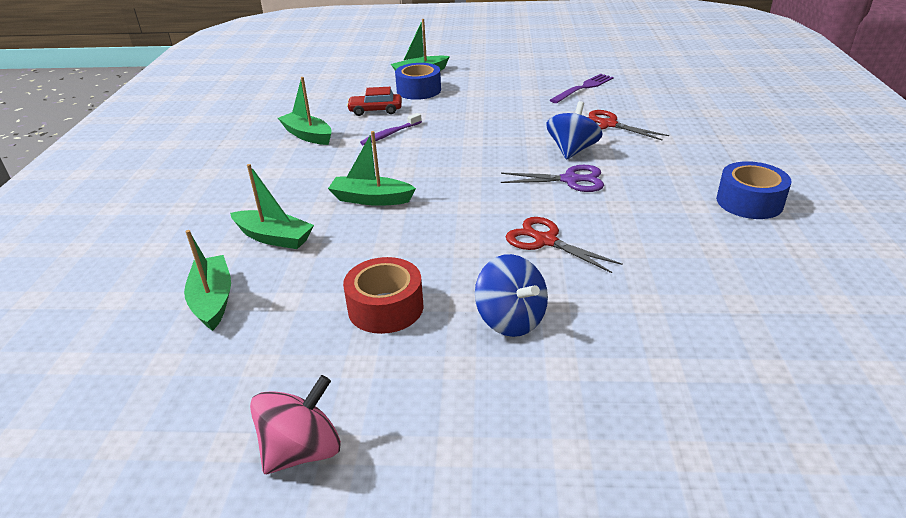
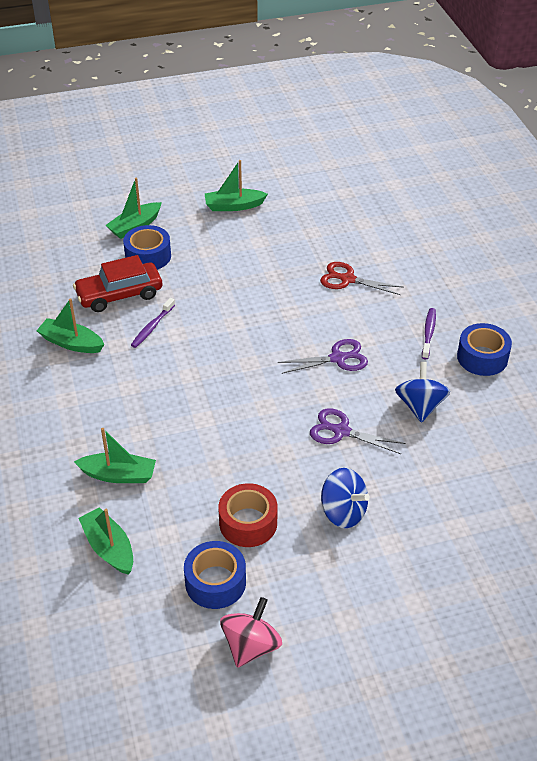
camera: 20 degrees left, 10 degrees up
(306, 362) = (215, 582): none -> blue tape
(371, 199) = (178, 414): green boat -> green boat (234, 206)
(375, 110) = (119, 294): red car -> red car, size x1.57
(545, 241) = (341, 431): red scissors -> purple scissors
(572, 150) = (327, 320): blue spinning top -> blue spinning top (420, 406)
(583, 88) = (308, 227): purple fork -> none
(686, 174) = (428, 333): none -> purple toothbrush

